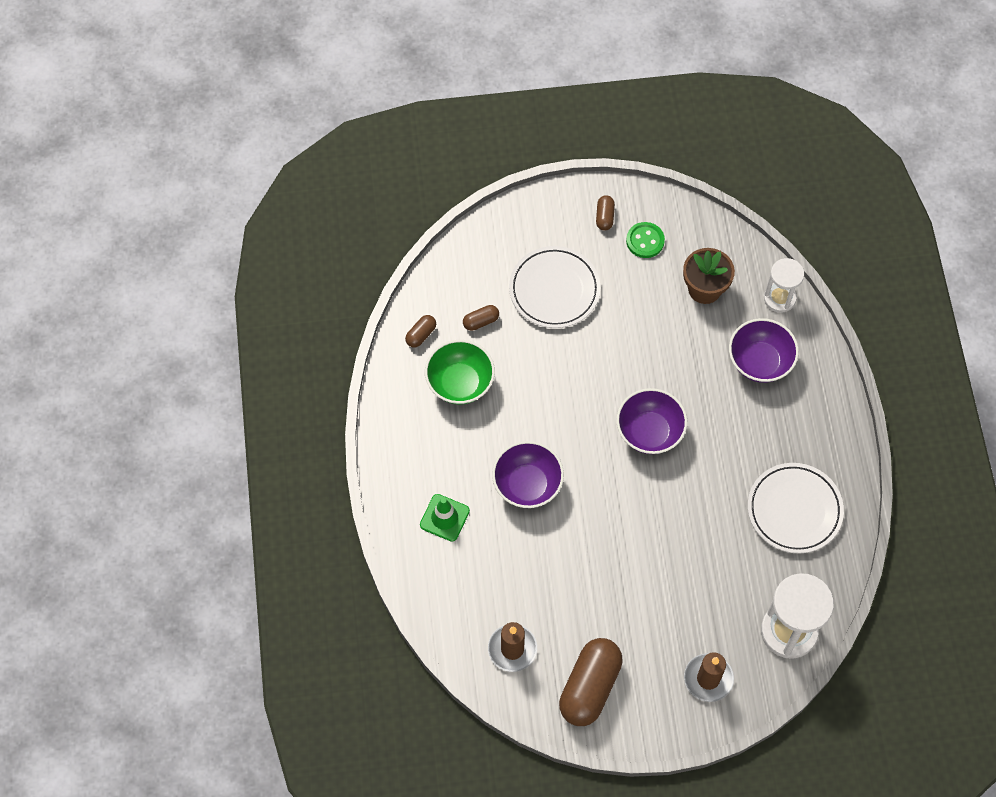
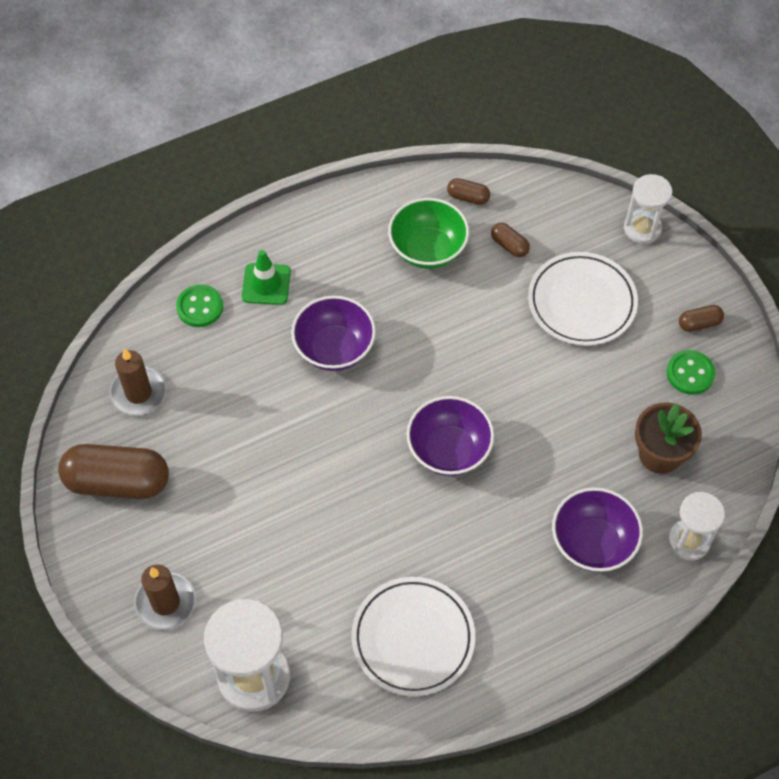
camera: 70 degrees right, 5 degrees down
(446, 577) = (200, 307): none -> green button
(503, 220) = (642, 228): none -> white hourglass

